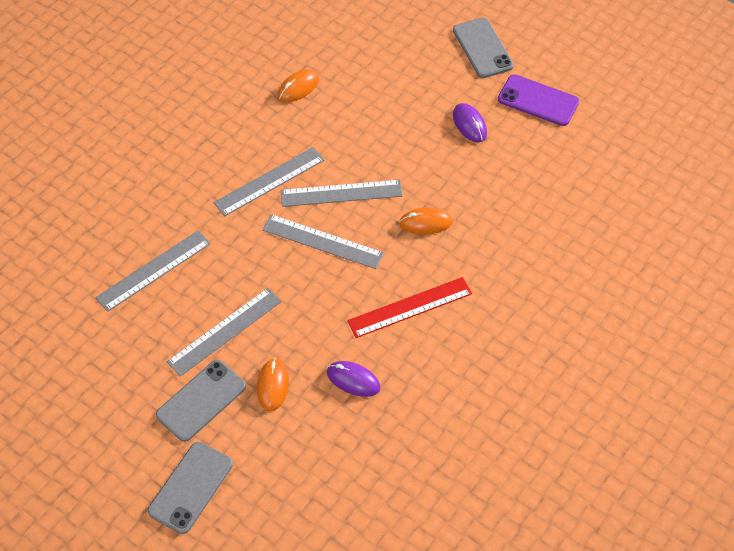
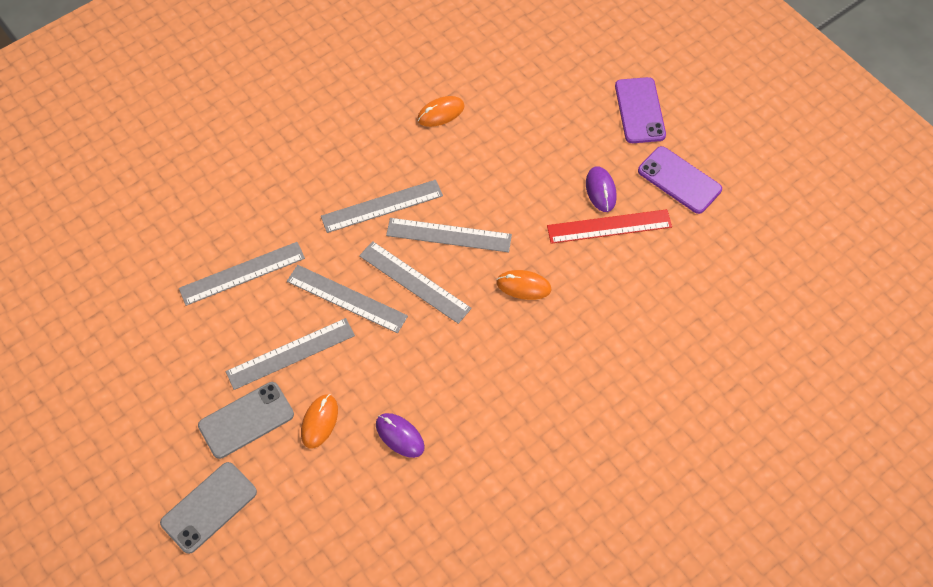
camera: 15 degrees right, 5 degrees up
(262, 270) = (347, 298): none -> grey ruler
(410, 307) = (479, 372): red ruler -> red ruler (609, 226)
(482, 48) = (639, 110): grey phone -> purple phone

